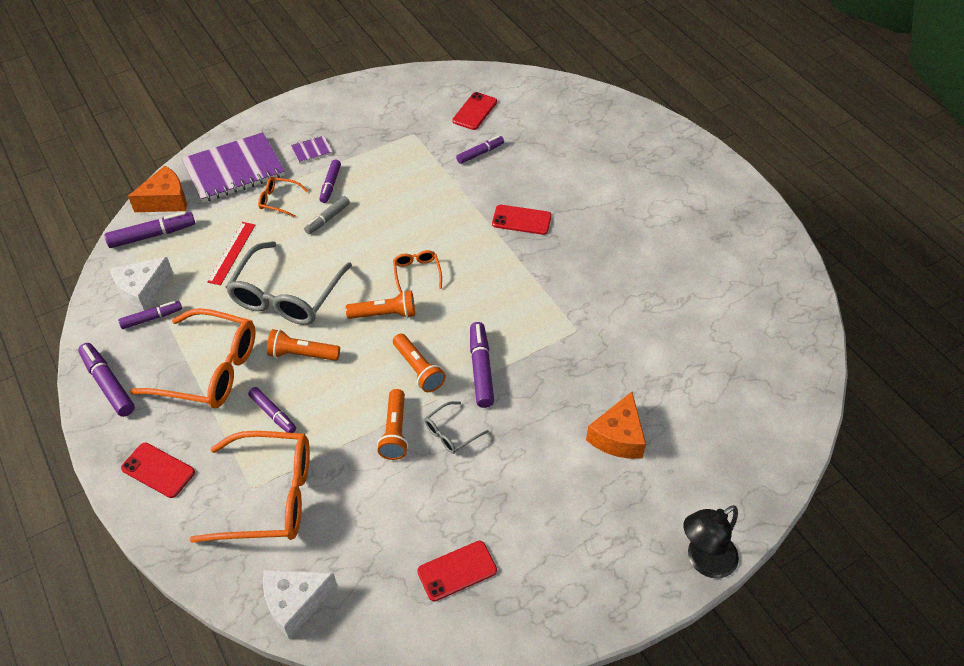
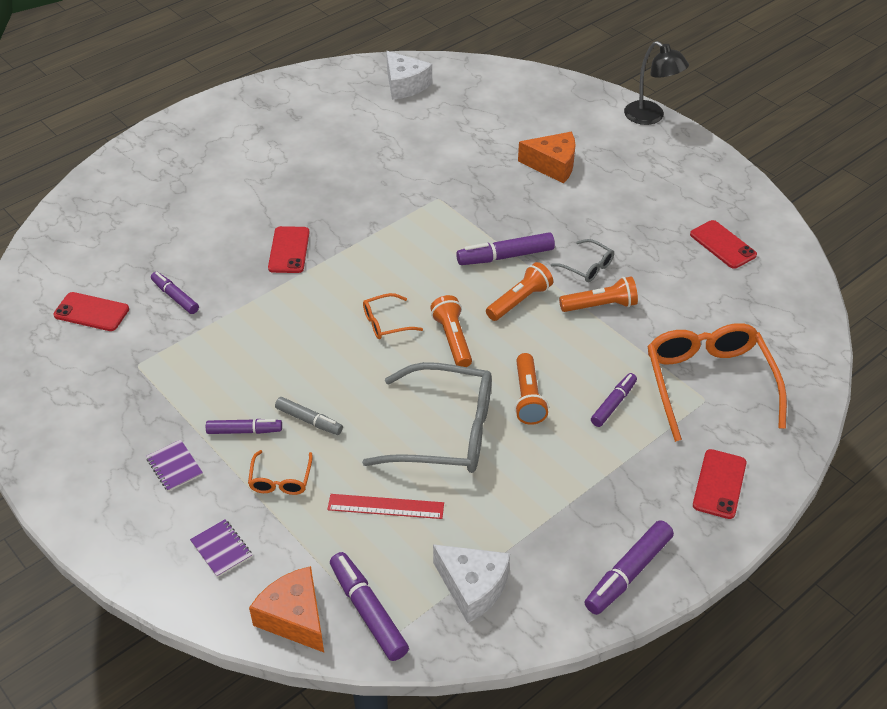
camera: 100 degrees left, 5 degrees down
(152, 318) = (515, 561): purple marker -> none
(210, 369) = (574, 476): orange glasses -> none
(234, 170) = (221, 549): purple notebook -> purple notebook, size x0.42
(295, 603) = (802, 340): white cheese -> white cheese (405, 85)

